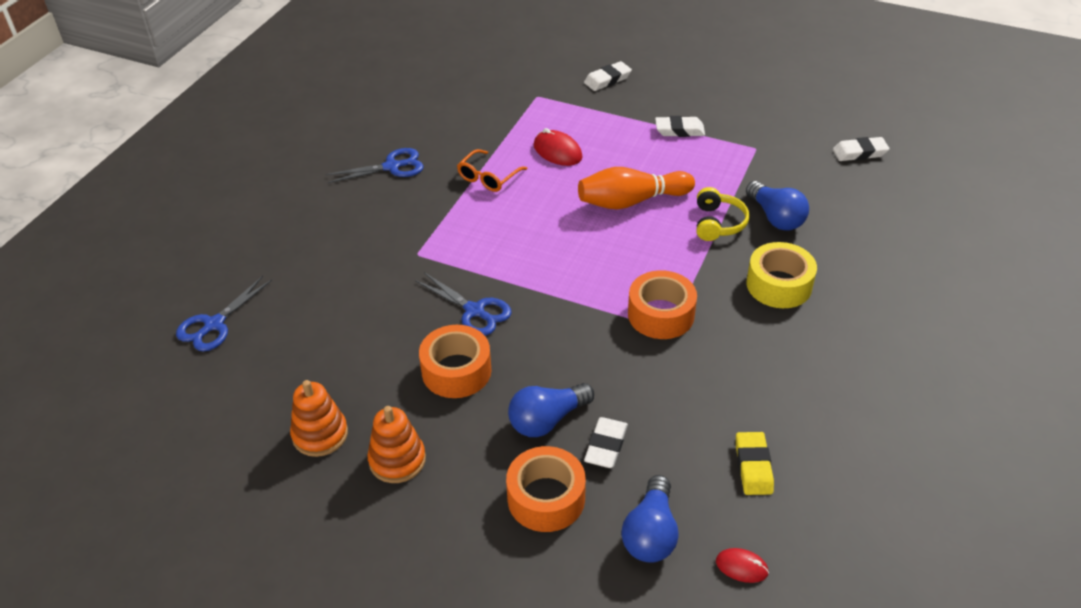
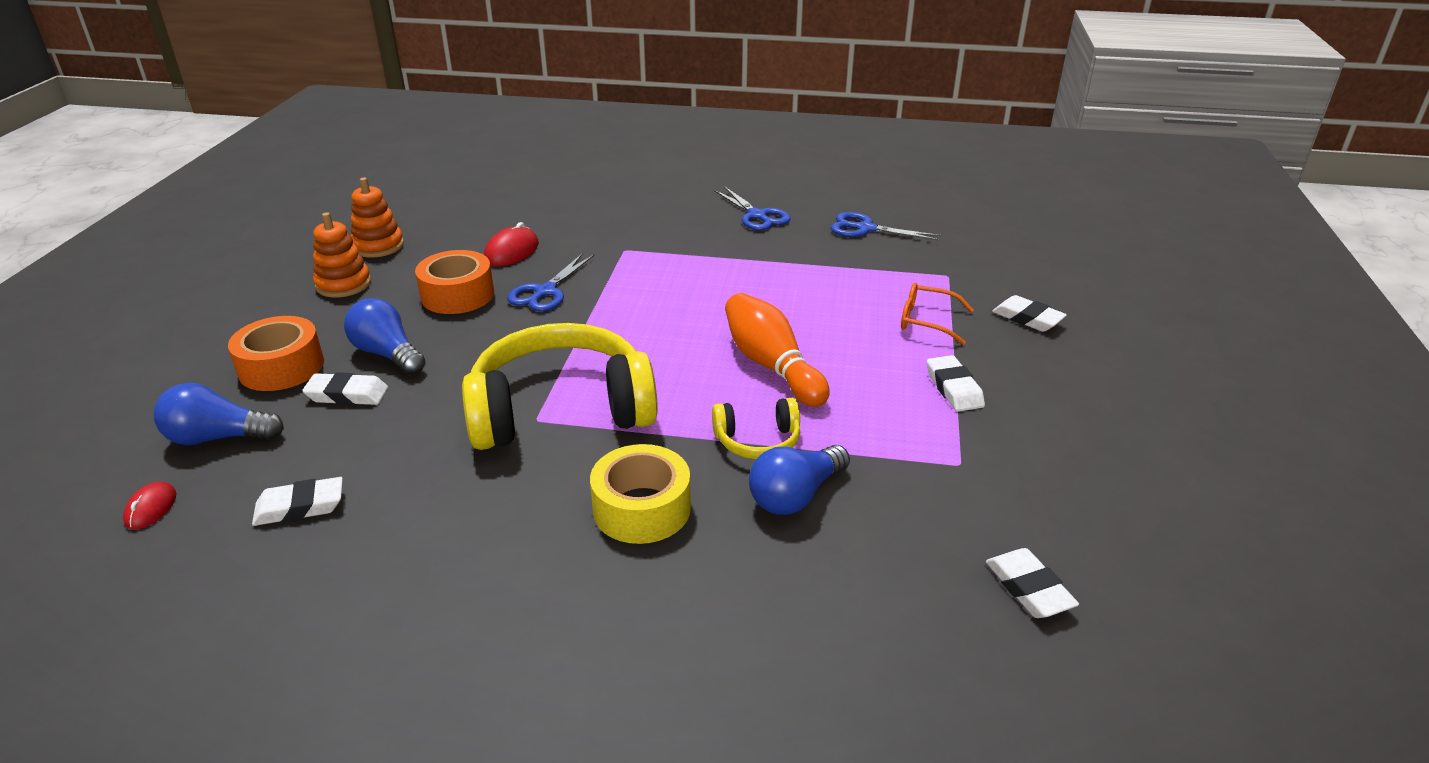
camera: 75 degrees right, 10 degrees down
(214, 324) = (508, 182): blue scissors -> blue scissors (865, 229)
(488, 178) = (767, 268): orange glasses -> orange glasses (926, 321)
(557, 151) = (843, 303): red mouse -> red mouse (511, 251)
(661, 314) = (561, 410): orange tape -> yellow headphones
(753, 466) = (300, 507): yellow eraser -> white eraser

